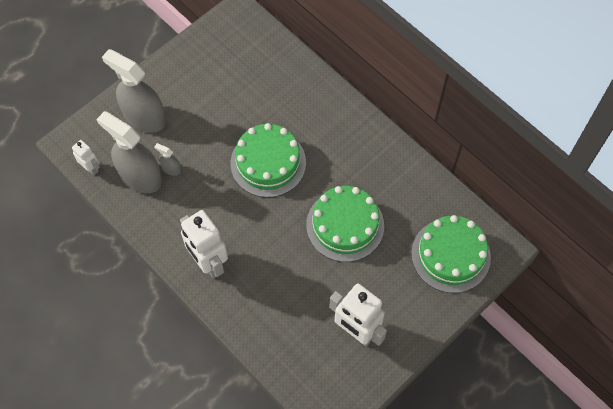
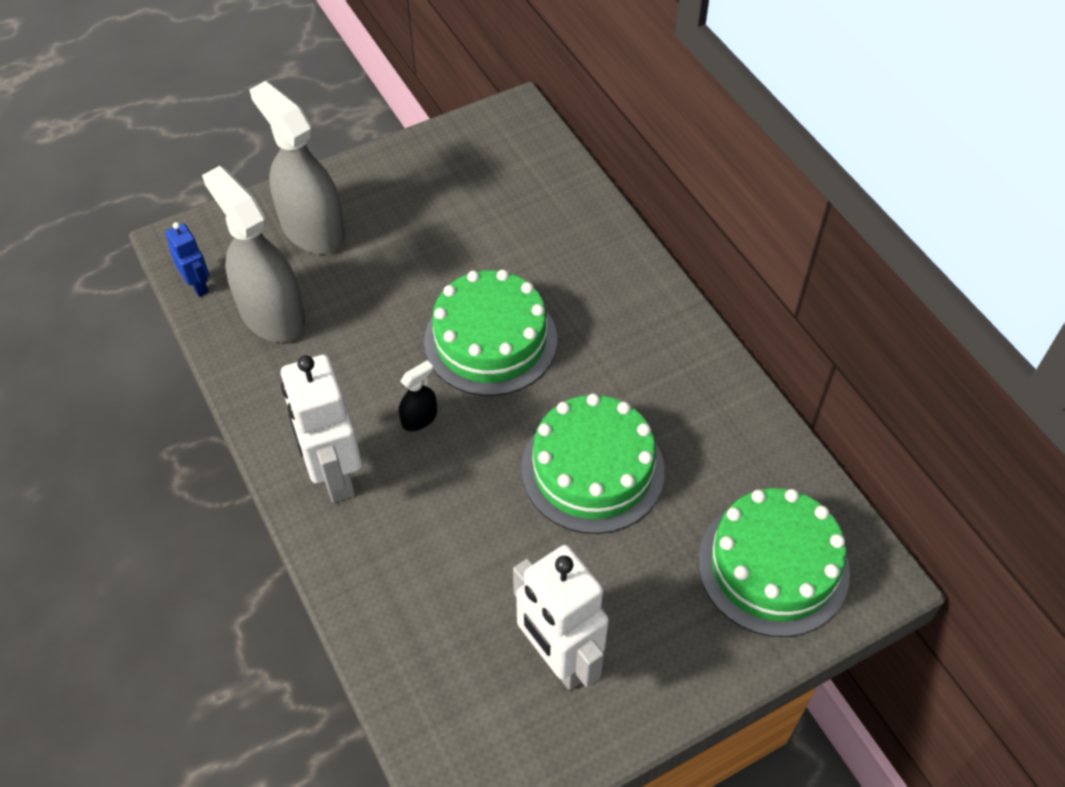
camera: 15 degrees right, 10 degrees down
(91, 168) = (198, 285): white robot -> blue robot
(171, 169) = (326, 314): grey spray bottle -> none
(243, 218) = (419, 418): none -> black spray bottle

